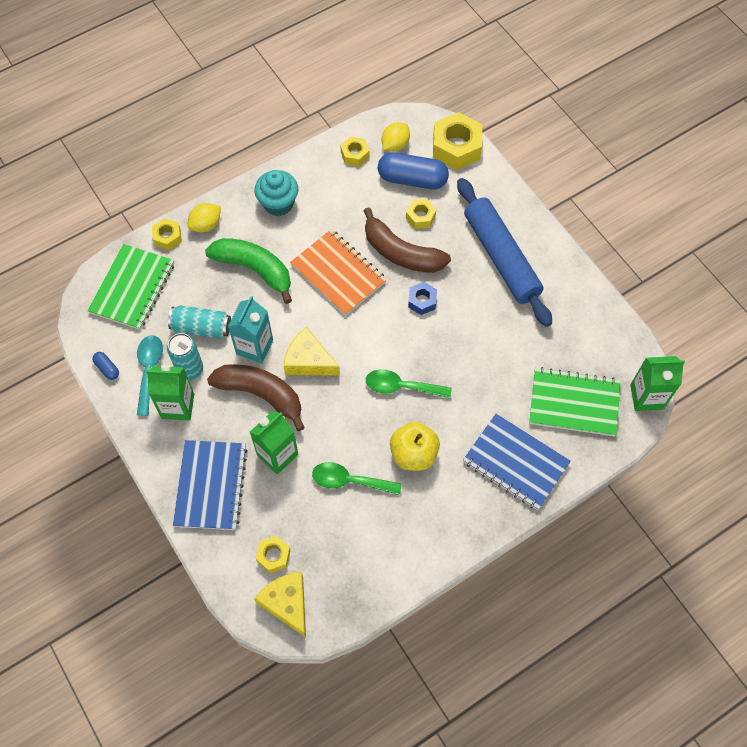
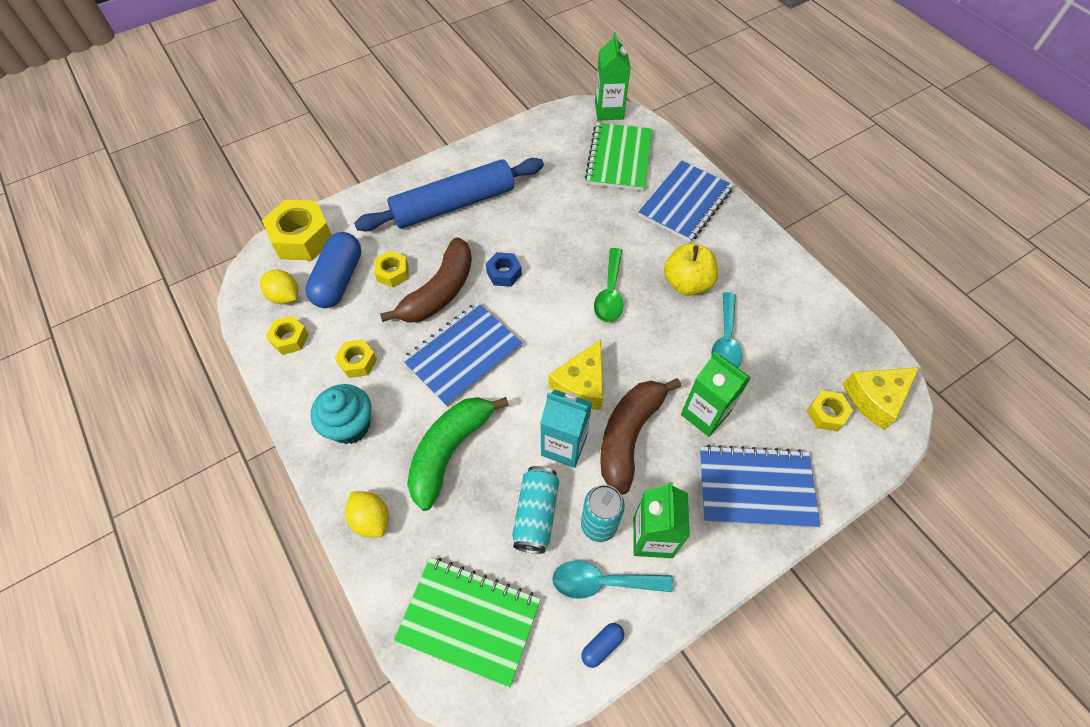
camera: 90 degrees left, 5 degrees down
(167, 237) = (385, 574): yellow nut -> yellow nut (358, 362)
(338, 274) = (463, 355): orange notebook -> blue notebook
(350, 481) = (725, 341): green spoon -> turquoise spoon

